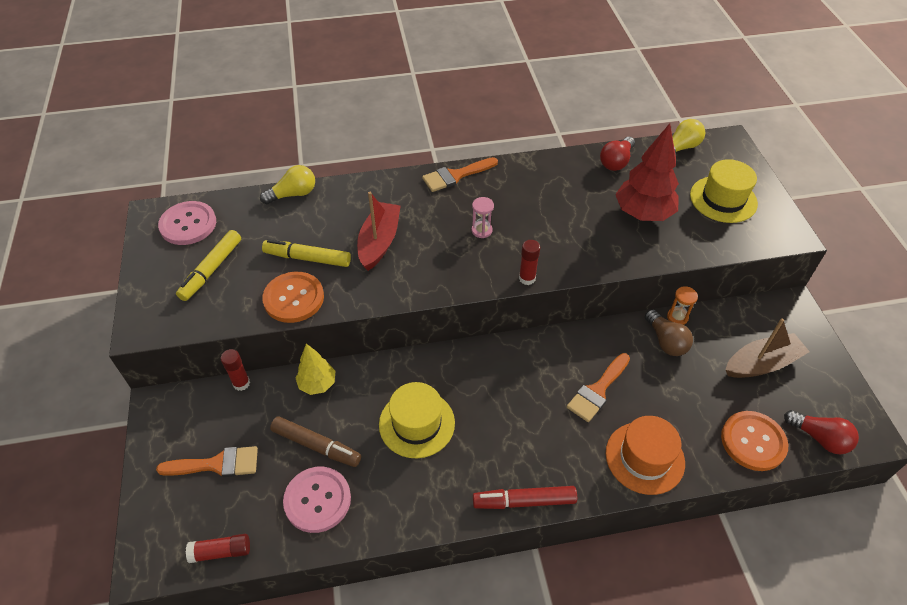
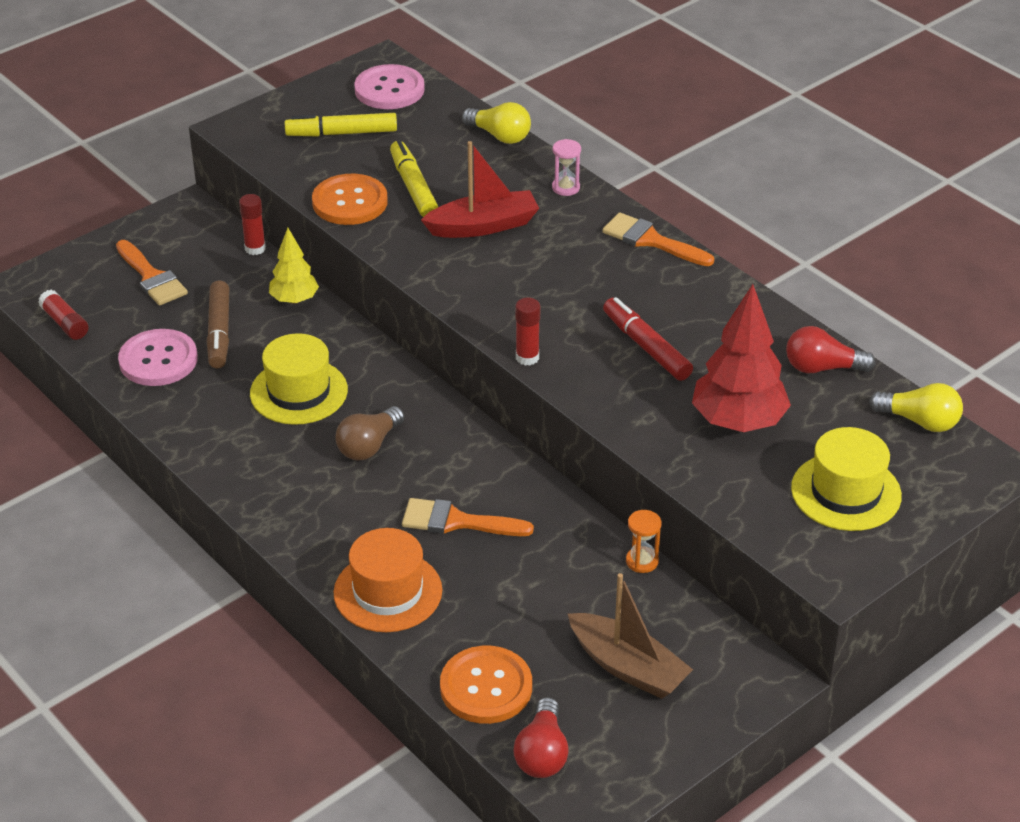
camera: 60 degrees right, 10 degrees down
(481, 230) = (574, 295): pink hourglass -> pink hourglass (565, 188)
(524, 501) = (259, 509): red marker -> red marker (646, 347)
(666, 341) = (589, 561): brown light bulb -> brown light bulb (369, 446)

